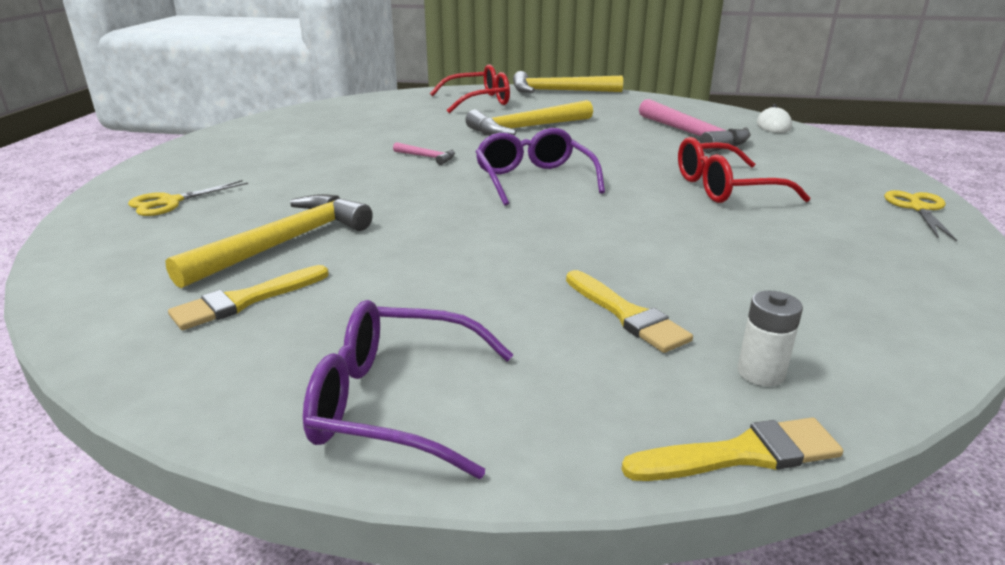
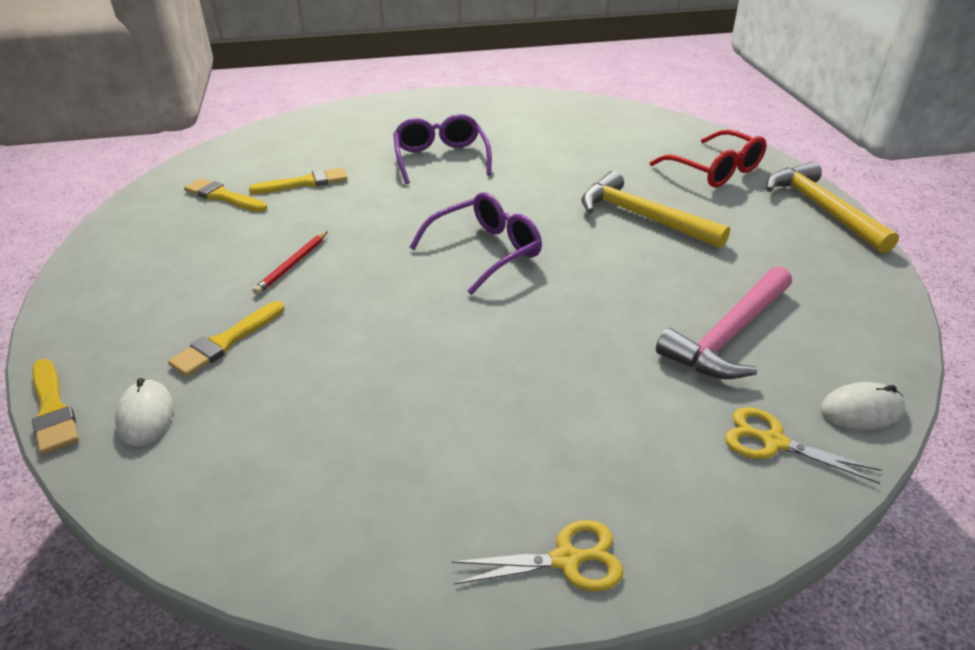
camera: 70 degrees right, 10 degrees up
(170, 202) = (354, 127): yellow scissors -> yellow scissors (773, 442)
(284, 243) = (304, 183): yellow hammer -> yellow brush
(394, 402) = (114, 274): purple glasses -> purple glasses (441, 158)
(427, 157) = (508, 188): pink hammer -> none
(485, 265) = (292, 265): none -> red pencil
(724, 188) = (538, 375): red glasses -> none
(760, 373) = (145, 416): white battery -> white mouse

